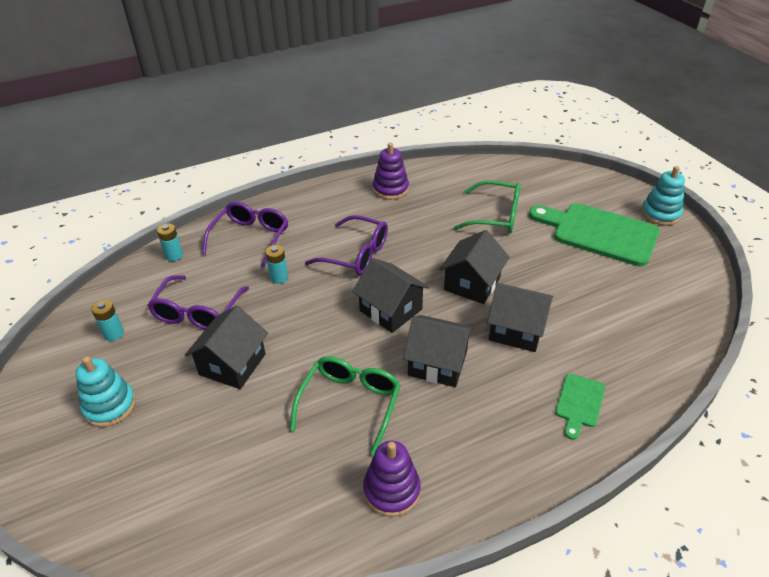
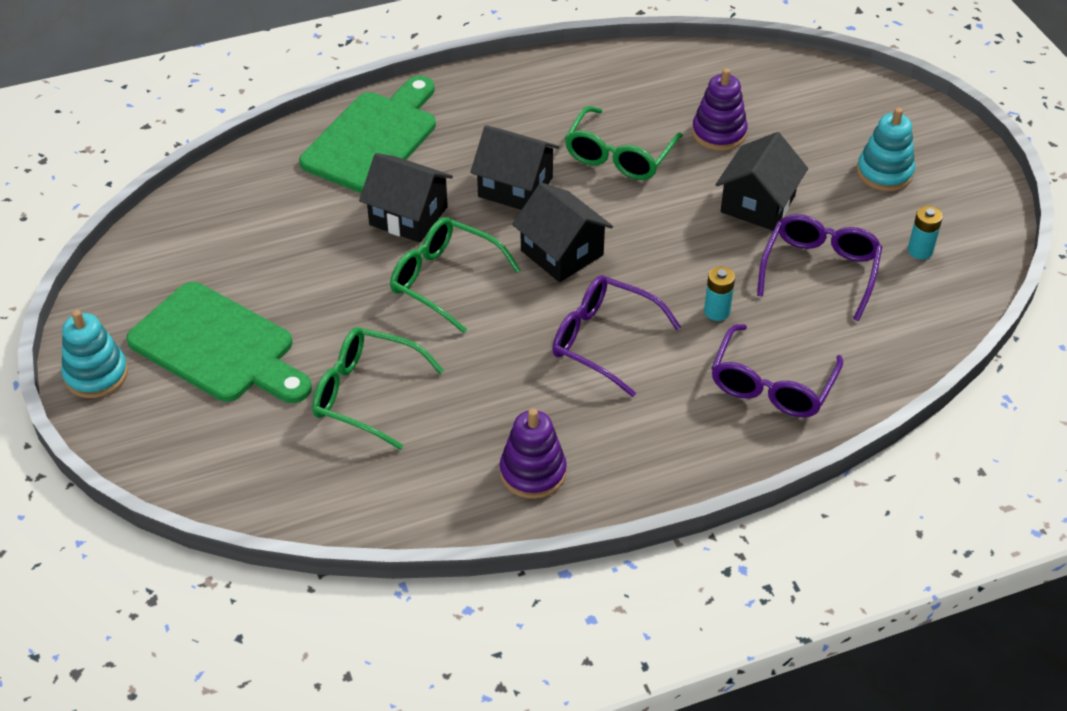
camera: 175 degrees left, 5 degrees up
(174, 255) = (885, 362): turquoise battery -> none
(391, 490) = (583, 87): purple stacking toy -> purple stacking toy (719, 133)
(472, 284) = (444, 280): black house -> green glasses
(579, 403) = (374, 138): green cutting board -> green cutting board, size x2.11

